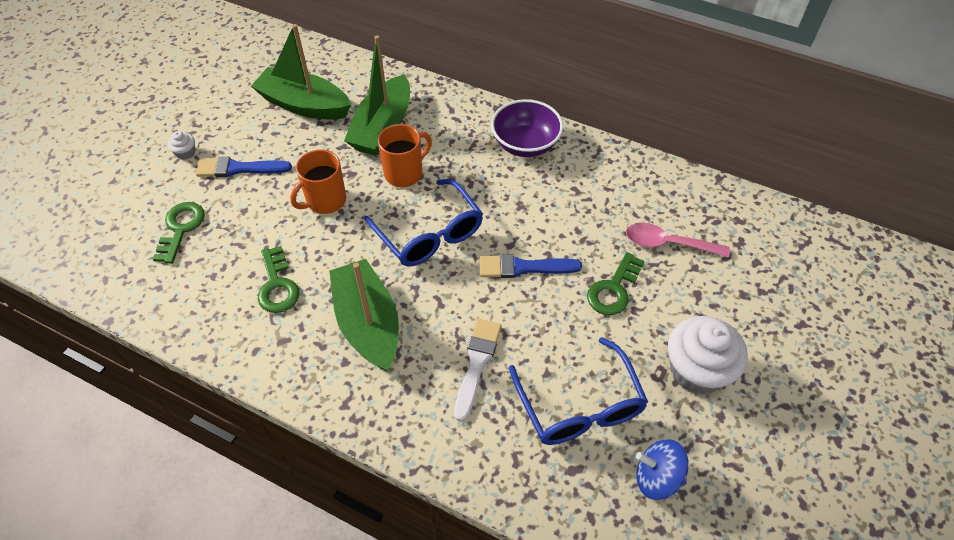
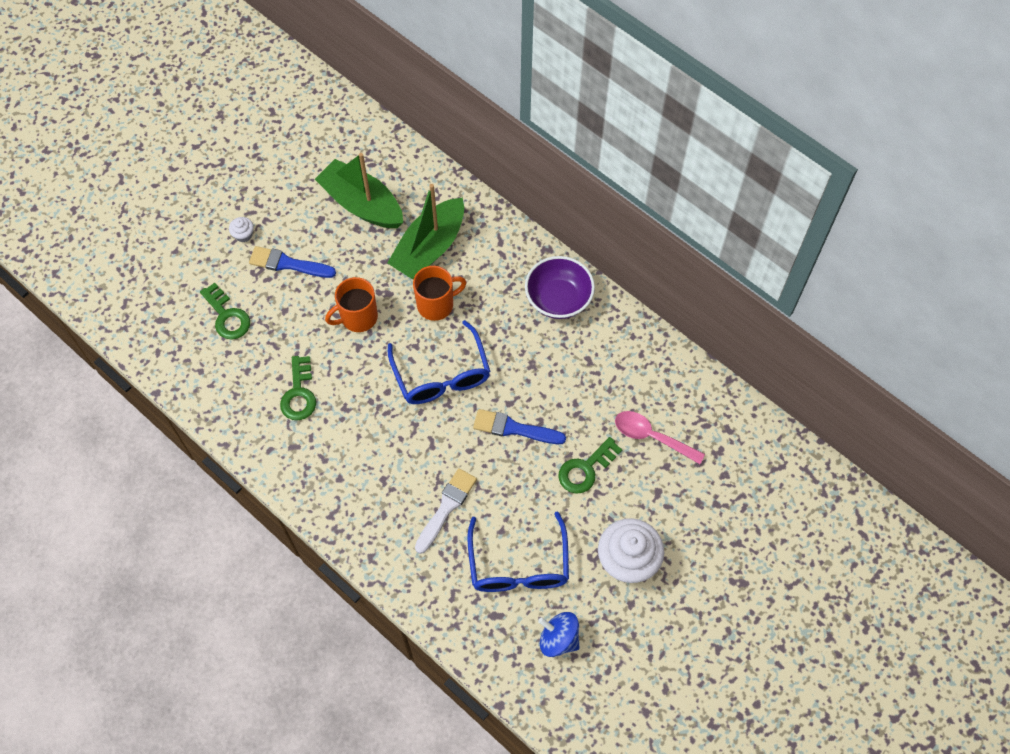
camera: 15 degrees right, 10 degrees up
(181, 228) = (227, 316): green key -> green key turned 120 degrees clockwise
(368, 323) = (366, 448): green boat -> none

